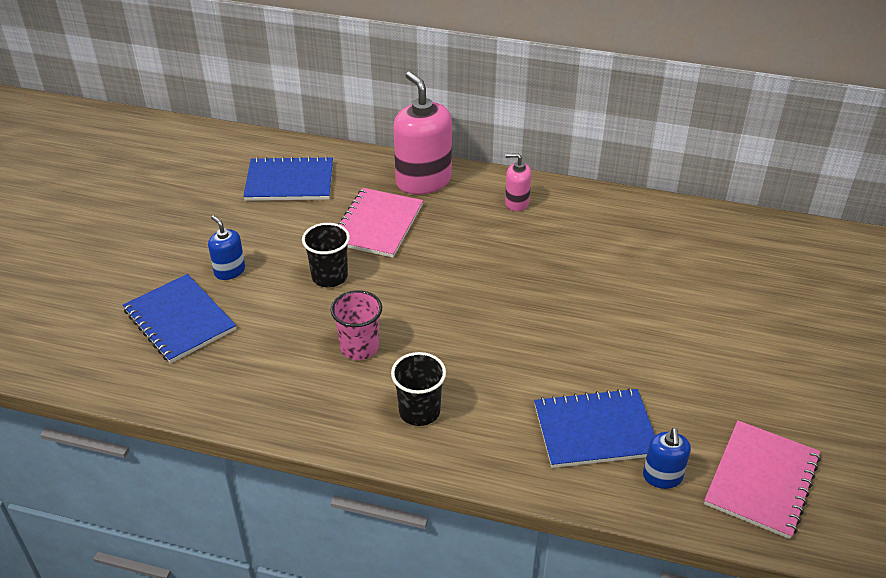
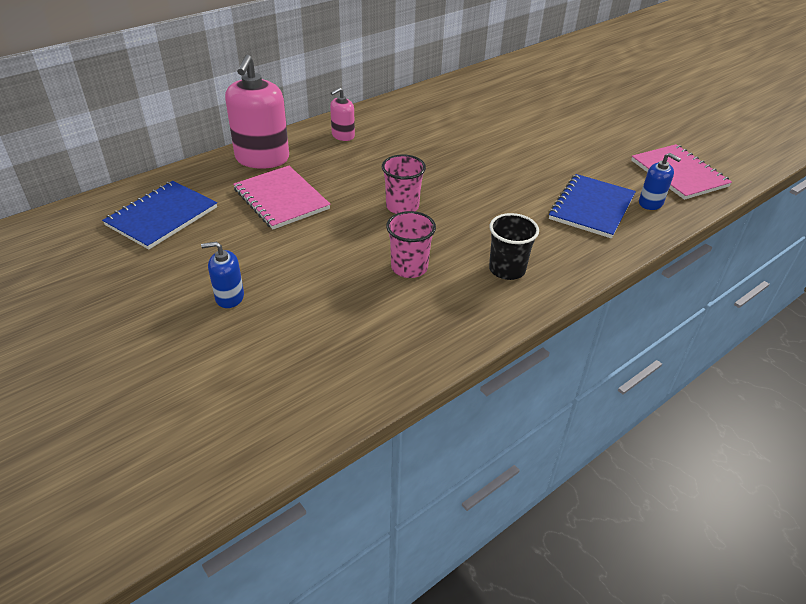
camera: 55 degrees left, 0 degrees up
(179, 320) = (255, 355): blue notebook -> none
(329, 277) = (310, 247): black cup -> none
(423, 181) = (262, 158): pink soap dispenser -> pink soap dispenser turned 90 degrees counterclockwise
(445, 298) = (402, 206): none -> pink cup

